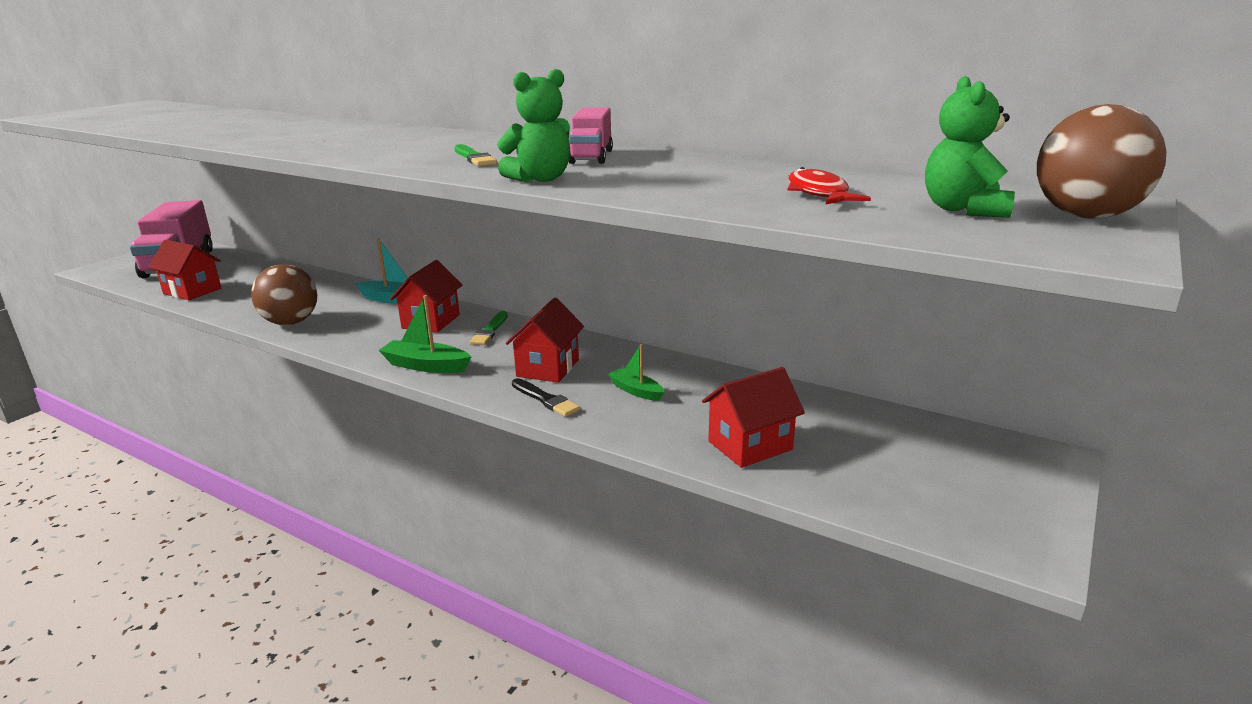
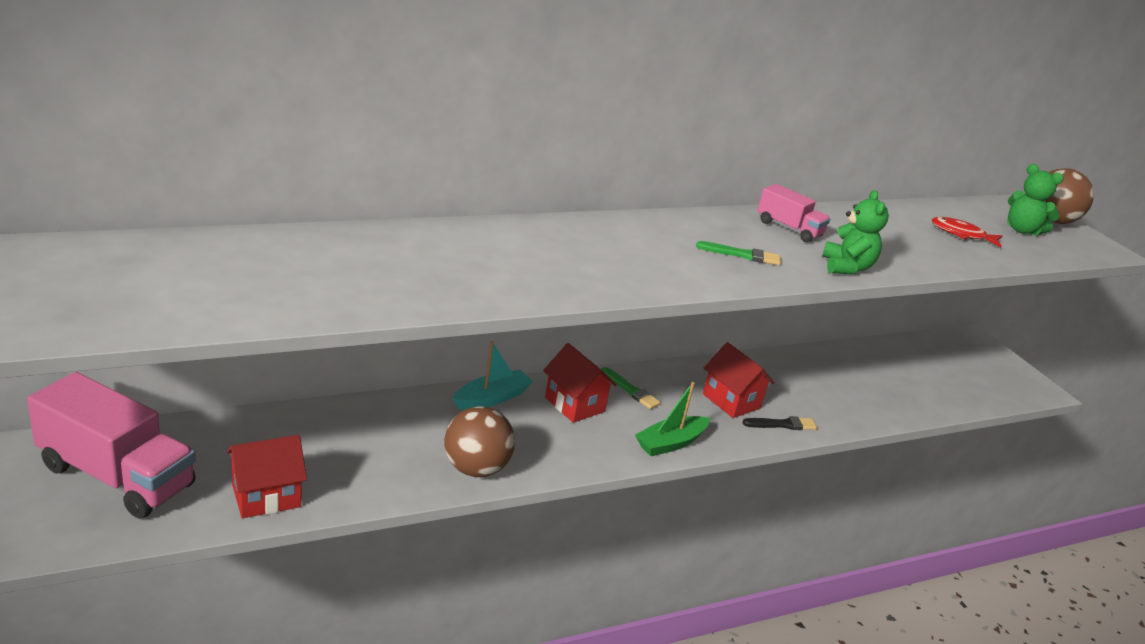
camera: 60 degrees left, 5 degrees up
(636, 391) = (801, 390): green boat -> none
(750, 445) = (902, 395): red house -> none

